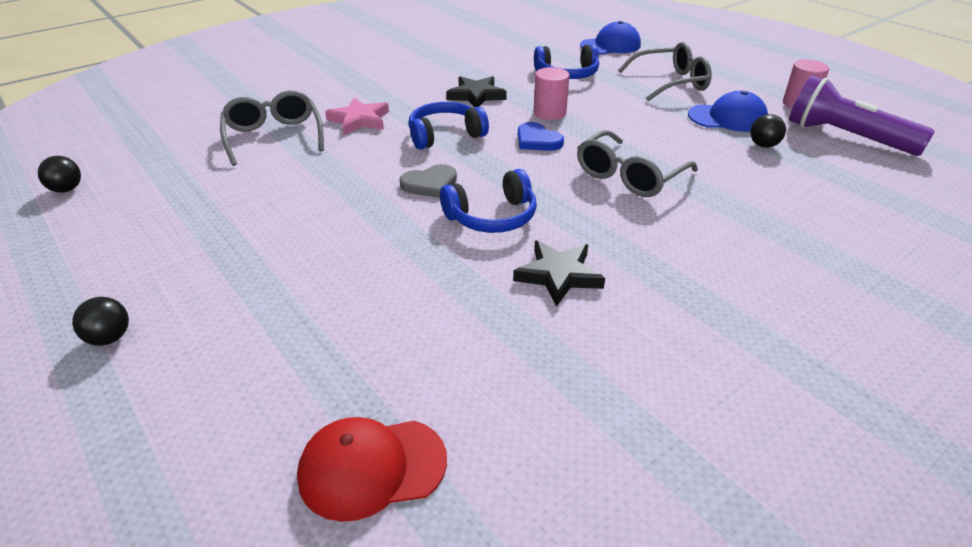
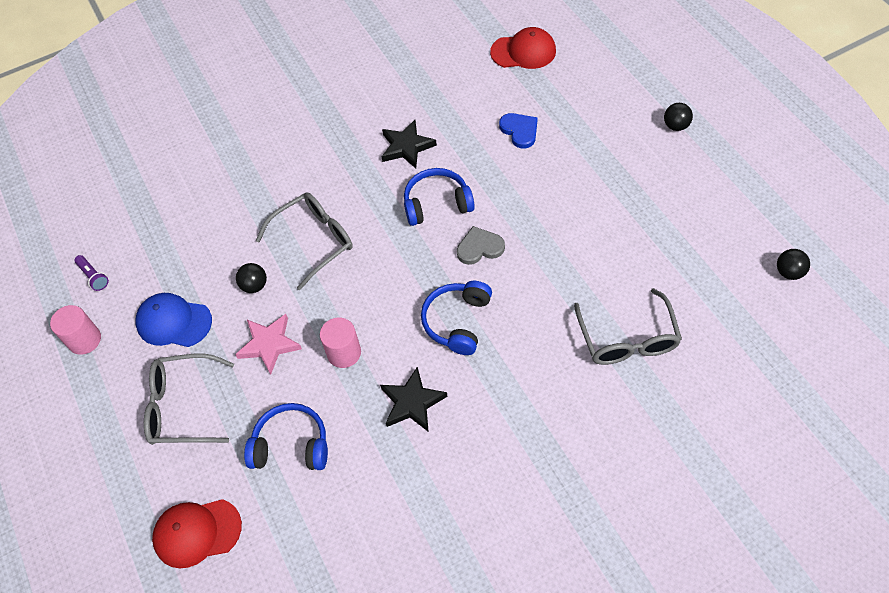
camera: 165 degrees left, 20 degrees up
(359, 120) = (543, 362): pink star -> pink star (269, 344)
(445, 135) = (458, 322): blue headphones -> blue headphones turned 120 degrees clockwise
(537, 140) = (372, 303): blue heart -> blue heart (519, 131)
(610, 45) = (197, 532): blue cap -> red cap
(763, 145) = (175, 272): black ball -> black ball (254, 286)
(846, 137) = (93, 276): purple flashlight -> purple flashlight, size x0.40

